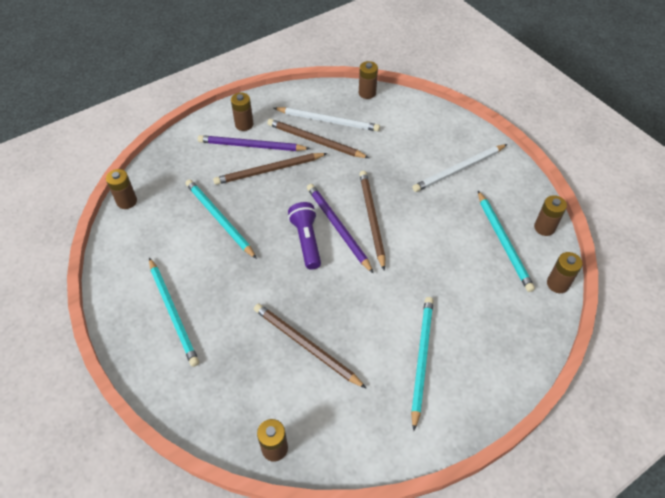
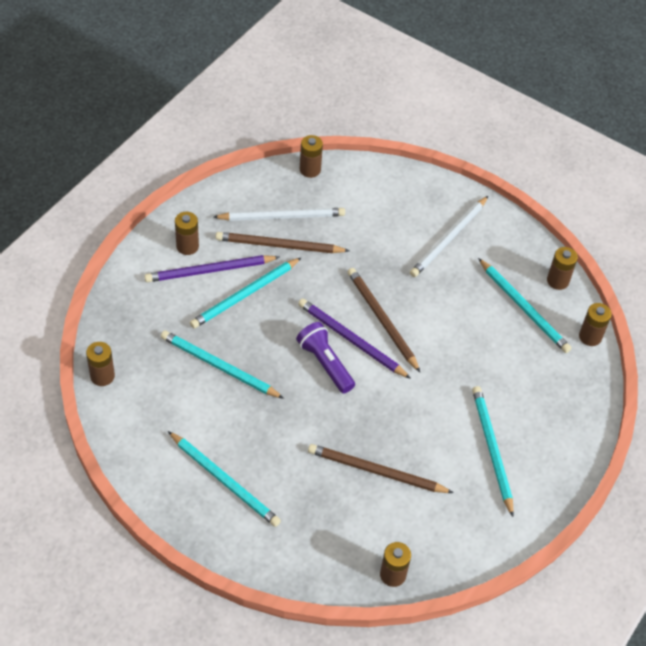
camera: 25 degrees left, 0 degrees up
(269, 170) = (245, 295): brown pencil -> turquoise pencil

